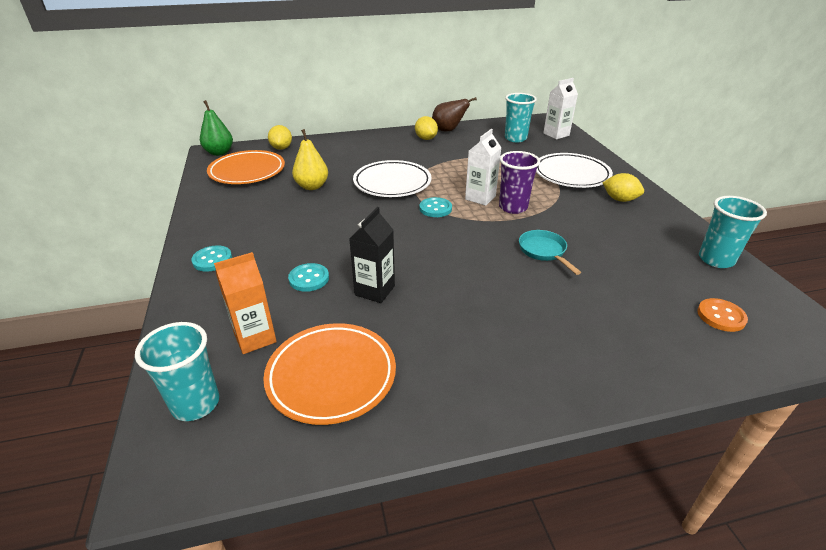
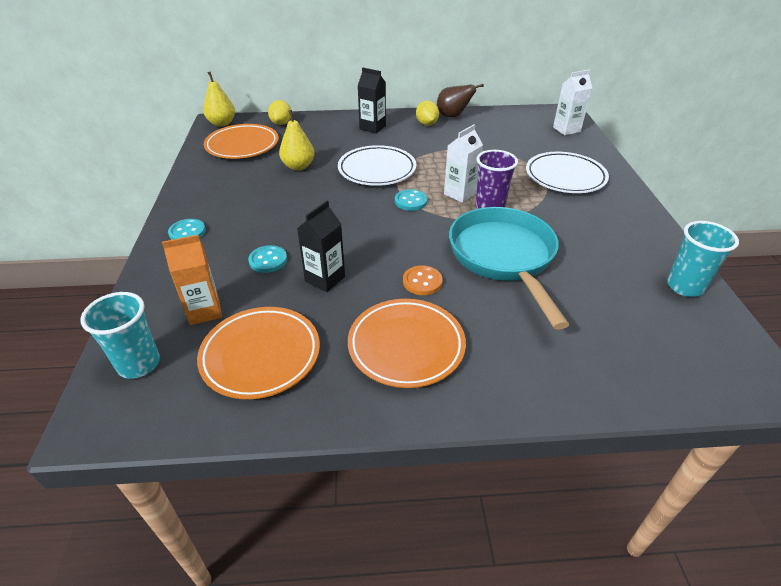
camera: 10 degrees right, 5 degrees up
(219, 152) = (222, 123): green pear -> yellow pear
(374, 145) = (372, 127): none -> black carton
(480, 346) = (406, 346): none -> orange plate
(515, 138) = (520, 131): turquoise cup -> none
(544, 251) = (504, 258): turquoise pan -> turquoise pan, size x2.23
(619, 199) = (606, 209): yellow lemon -> none
(721, 316) = (663, 347): orange button -> orange button (422, 282)

